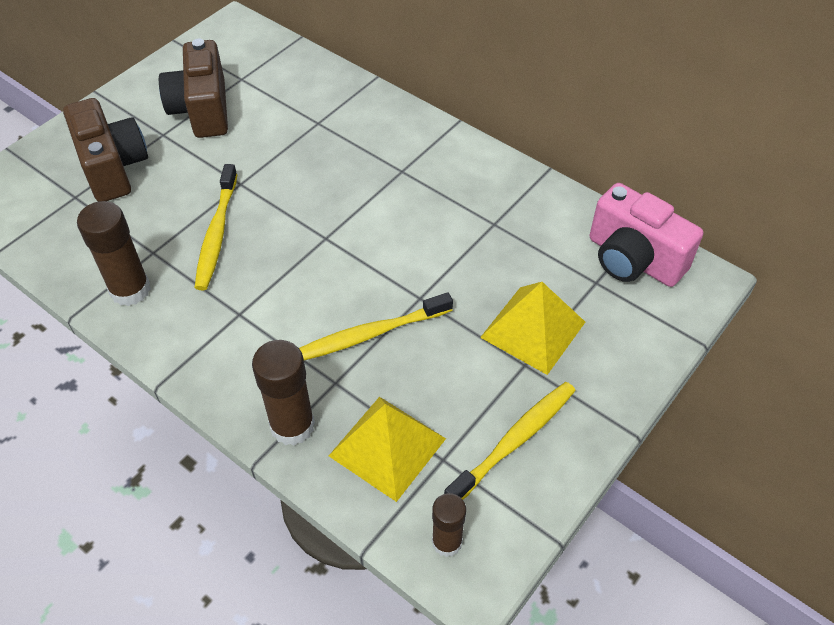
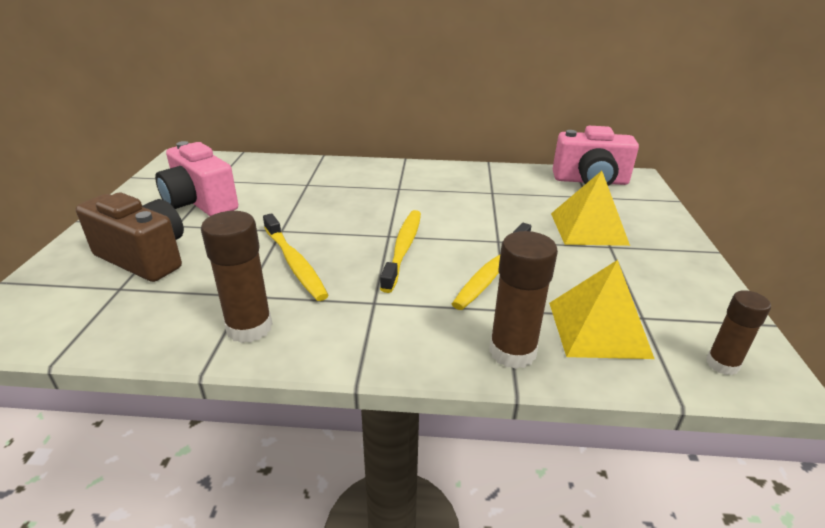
camera: 35 degrees left, 20 degrees down
(202, 110) = (200, 203): brown camera -> pink camera
(514, 441) = (666, 286): yellow toothbrush -> yellow toothbrush (403, 249)

